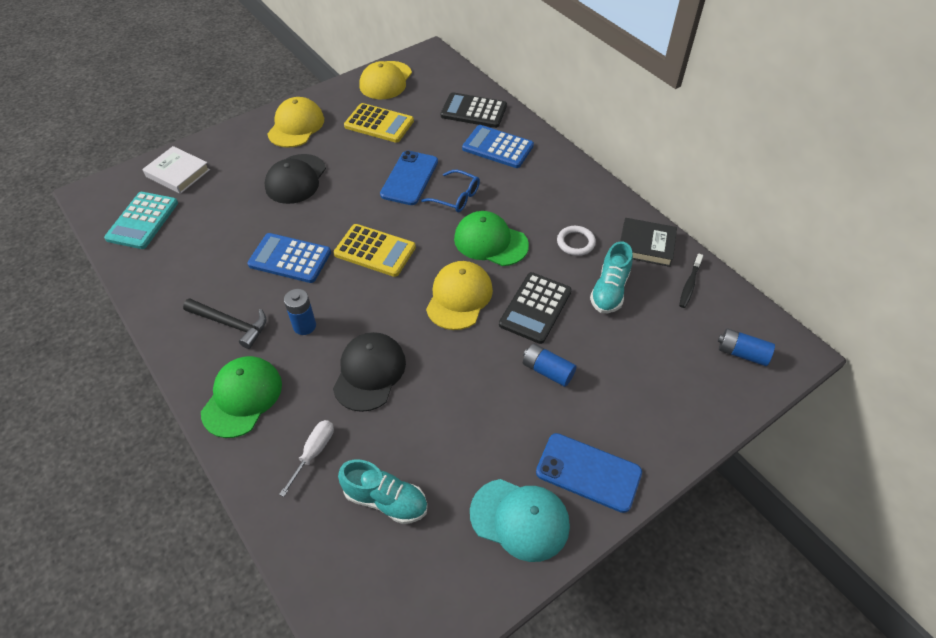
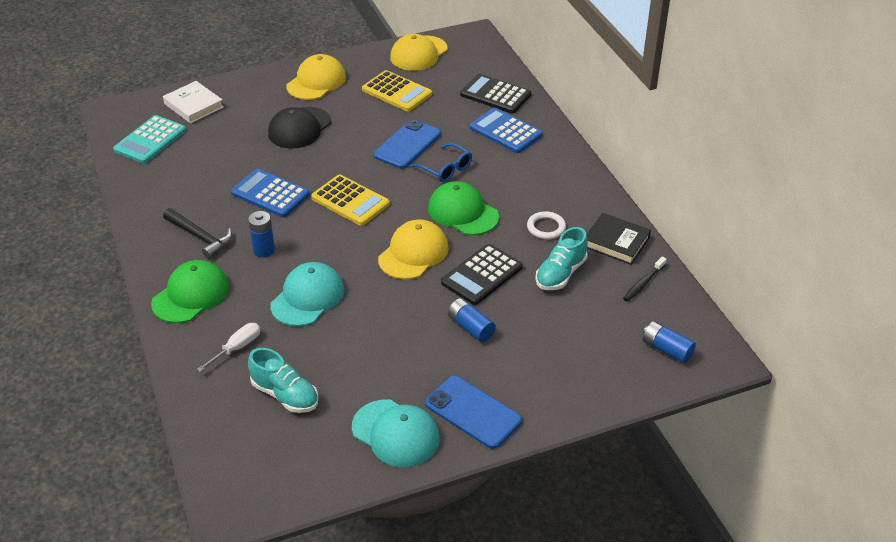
camera: 15 degrees right, 10 degrees down
(369, 373) = (307, 297): black cap -> turquoise cap

